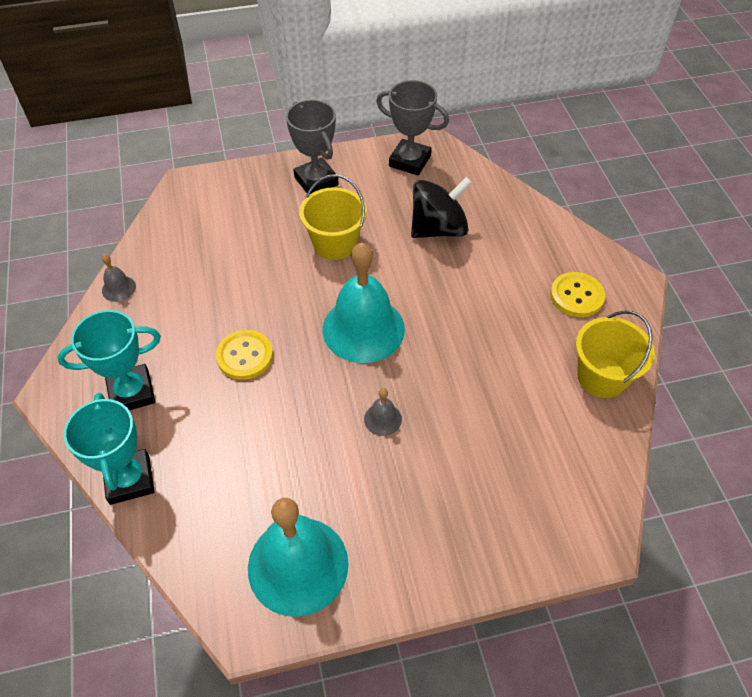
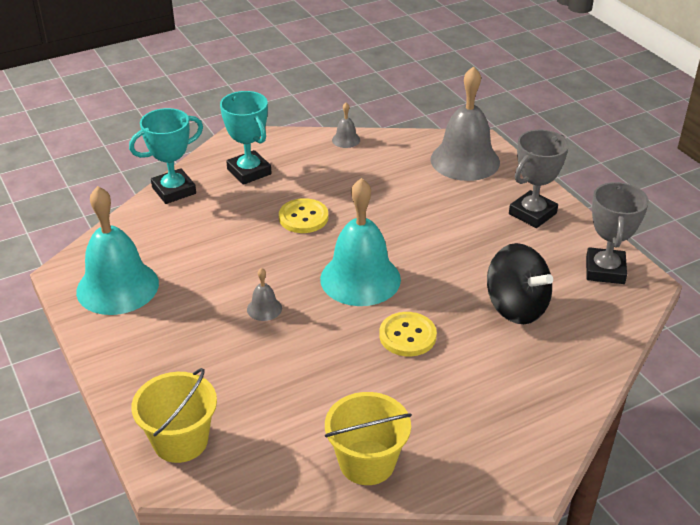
camera: 75 degrees right, 15 degrees down
(211, 203) = (465, 160): none -> grey bell
(335, 243) = (456, 241): yellow bucket -> yellow bucket (180, 441)
(576, 296) = (474, 431): yellow button -> yellow button (407, 336)

